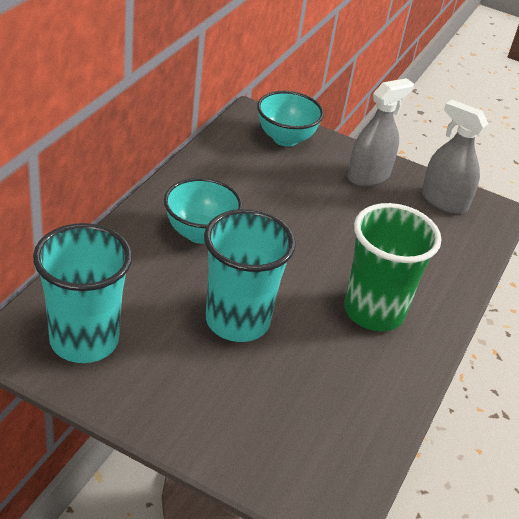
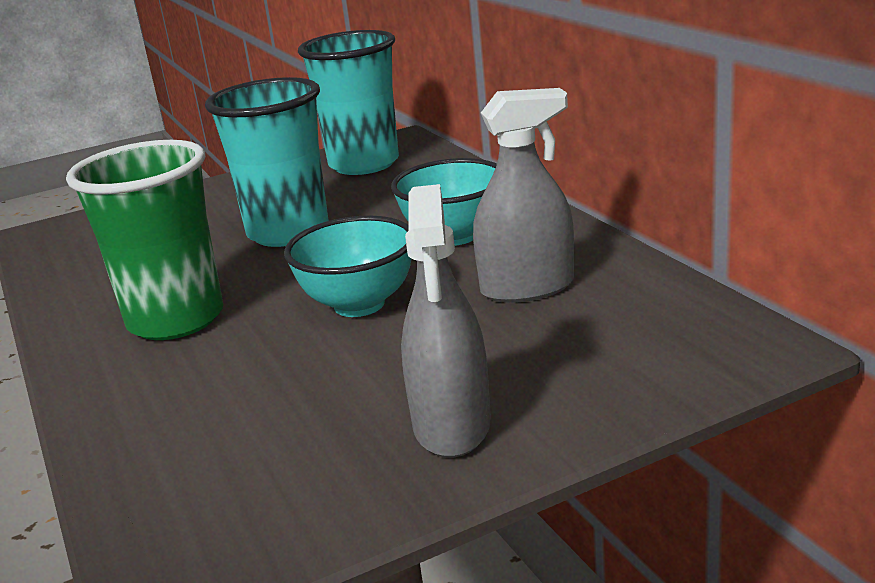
camera: 135 degrees right, 15 degrees down
(285, 138) = (648, 360): turquoise bowl -> turquoise bowl (359, 304)
(444, 201) = (283, 502): grey spray bottle -> grey spray bottle (527, 288)

